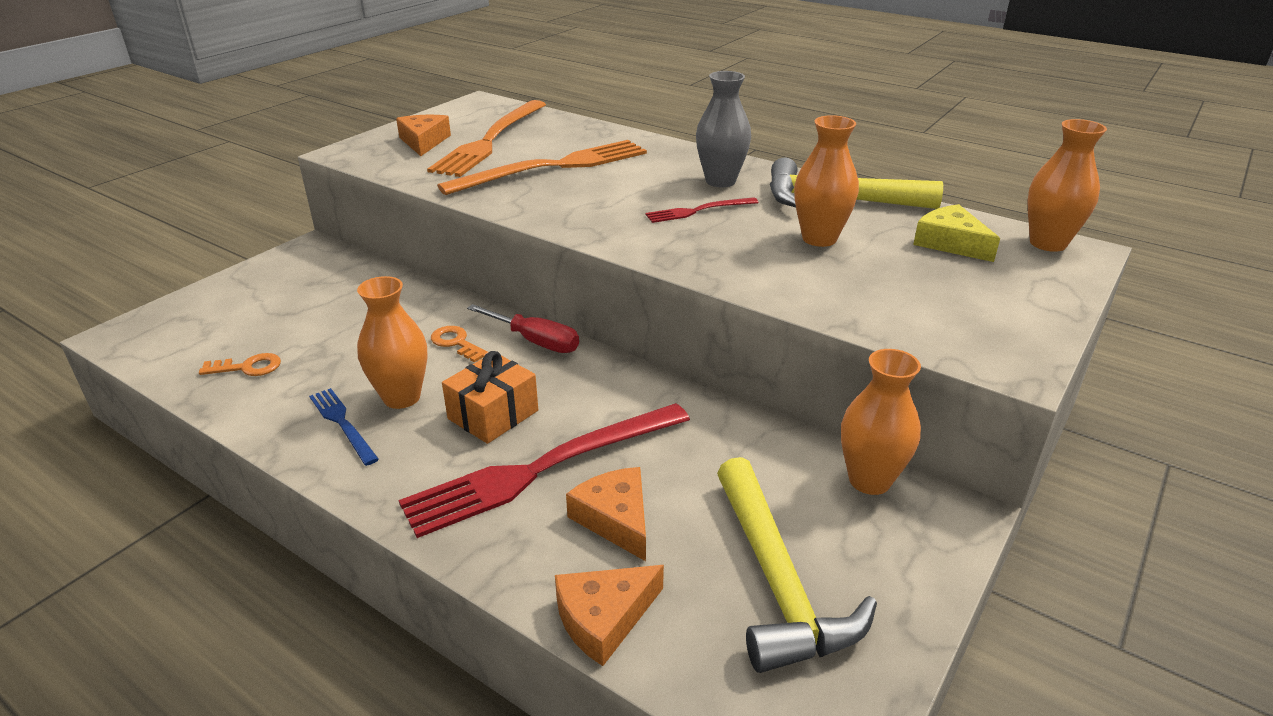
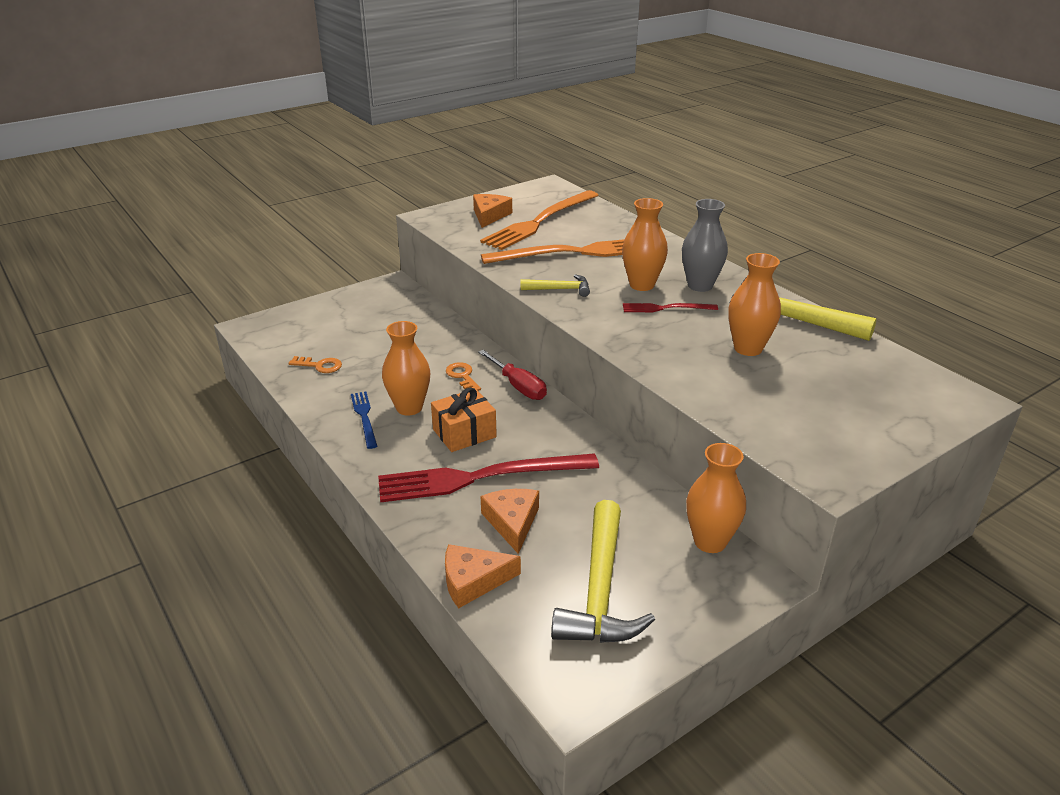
camera: 20 degrees right, 0 degrees up
(559, 210) = (560, 289): none -> yellow hammer
(950, 243) = (857, 372): yellow cheese -> none
(1047, 243) = (944, 388): orange vase -> orange vase (642, 285)

